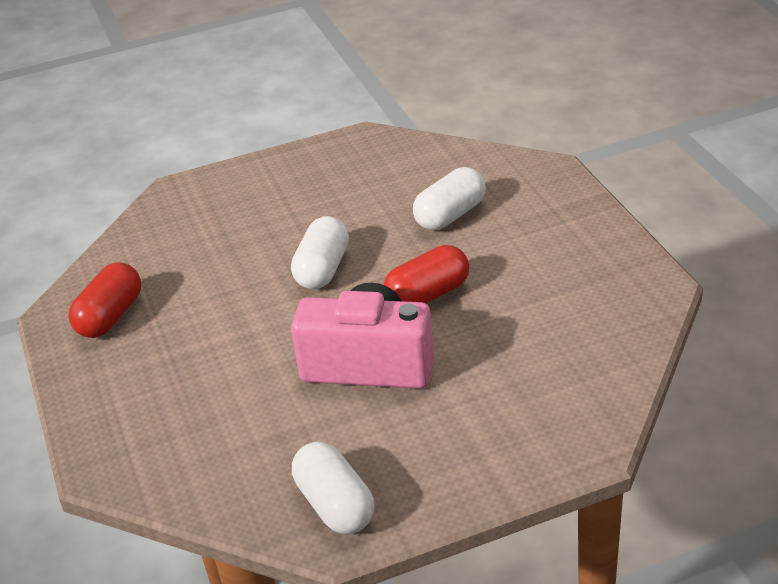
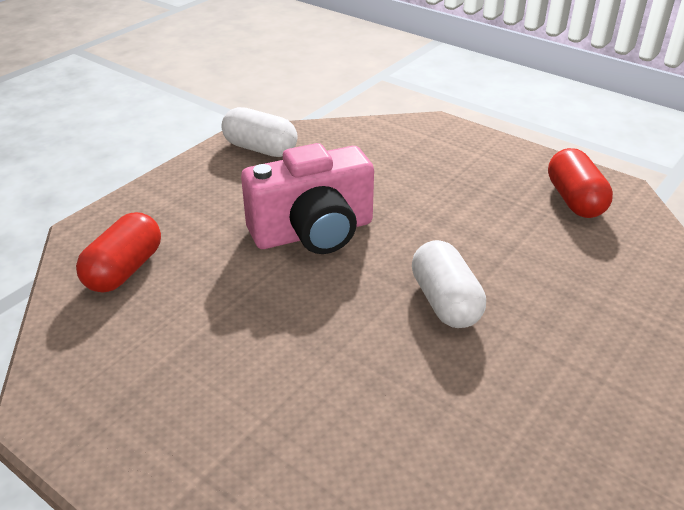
camera: 145 degrees right, 0 degrees up
(428, 295) = (310, 310): red capsule -> red capsule (124, 270)
(450, 215) = (365, 429): white capsule -> none

